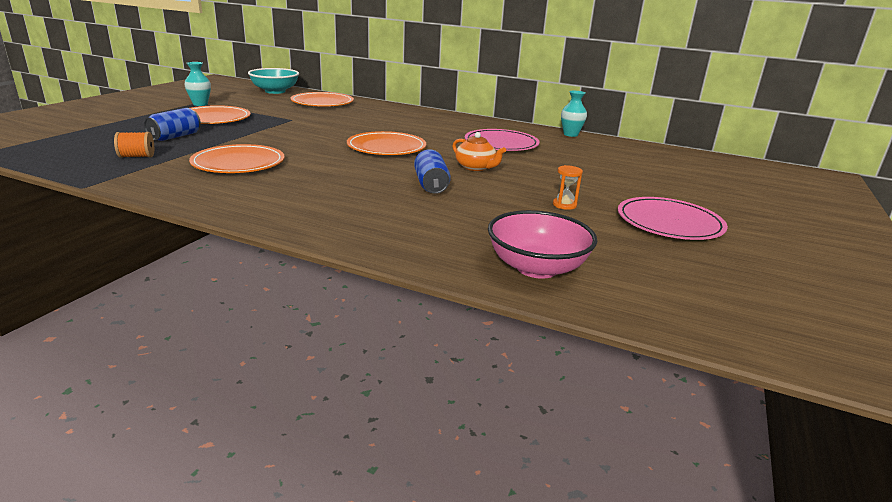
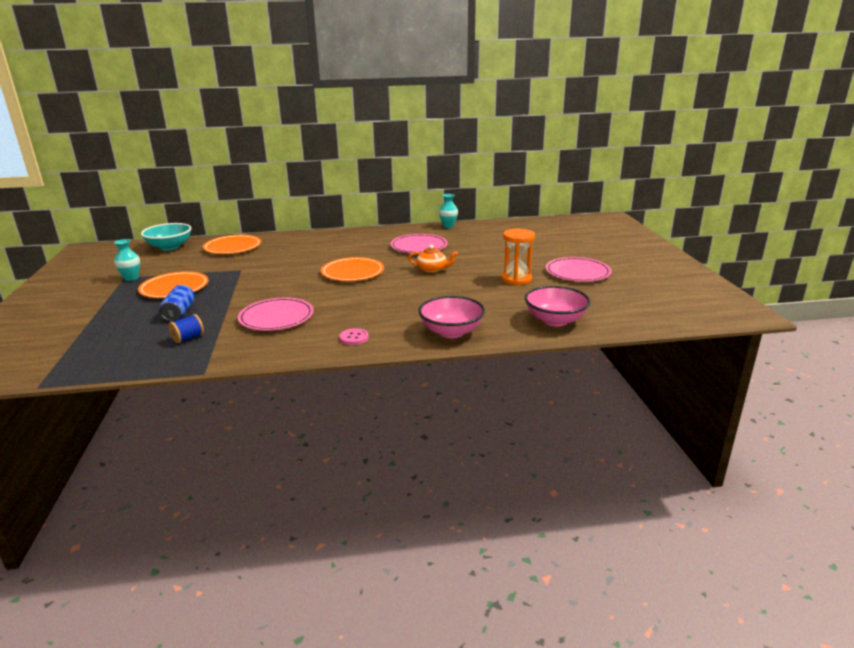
camera: 30 degrees left, 0 degrees up
(137, 156) = (188, 338): orange spool -> blue spool
(238, 163) = (276, 317): orange plate -> pink plate
(265, 203) = (354, 338): none -> pink button
(377, 233) = (451, 332): none -> pink bowl
(431, 185) = (428, 291): blue can -> none
(564, 205) = (516, 279): orange hourglass -> orange hourglass, size x1.93

